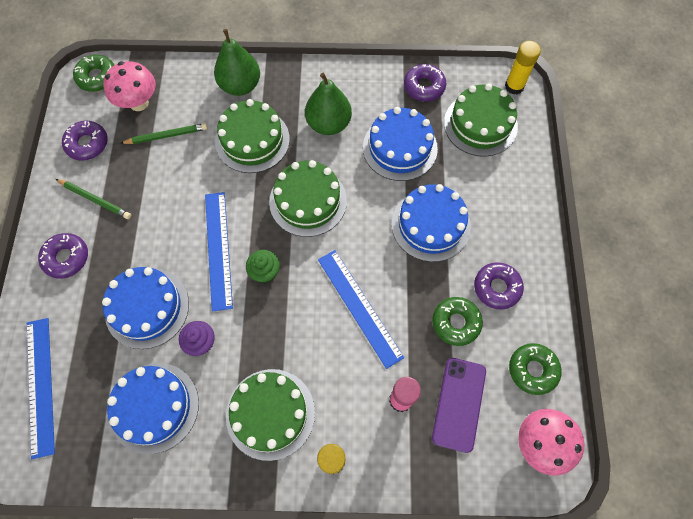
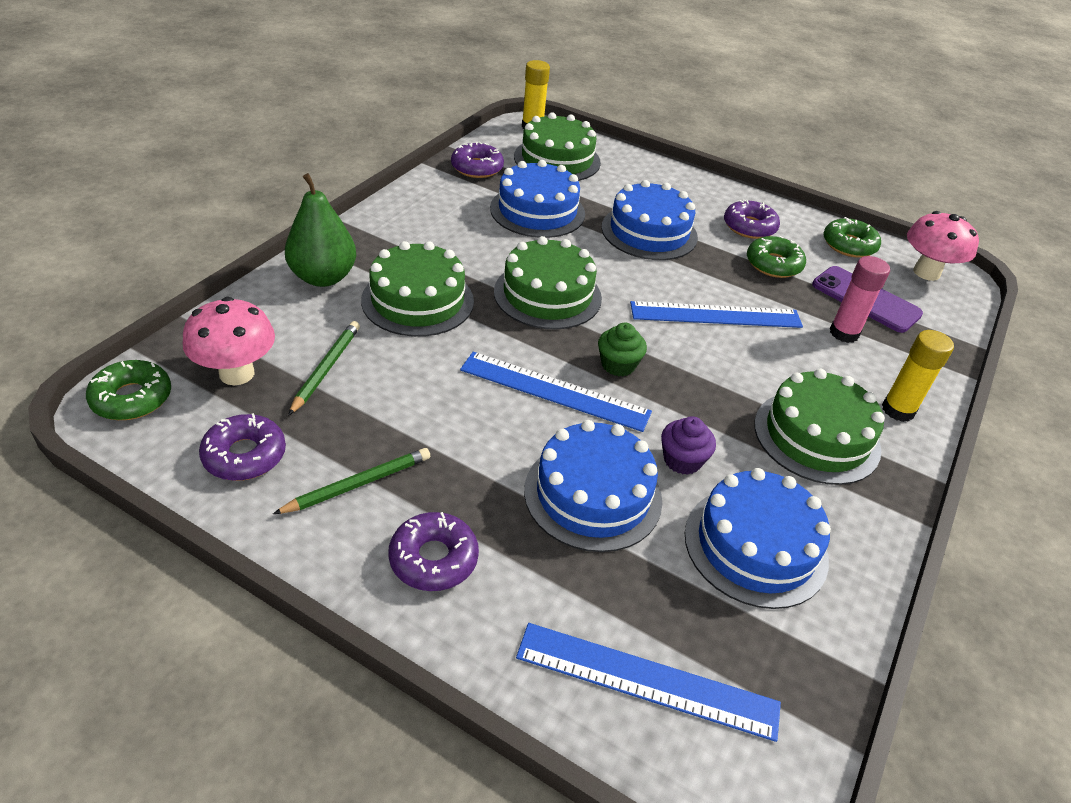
camera: 65 degrees left, 25 degrees down
(328, 124) = (457, 240): green pear -> none

